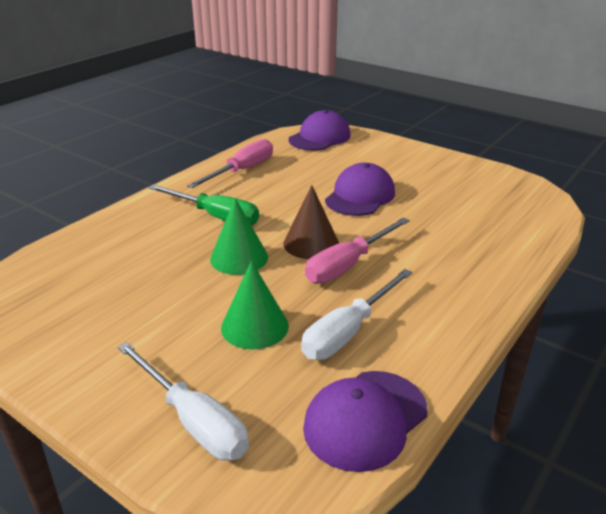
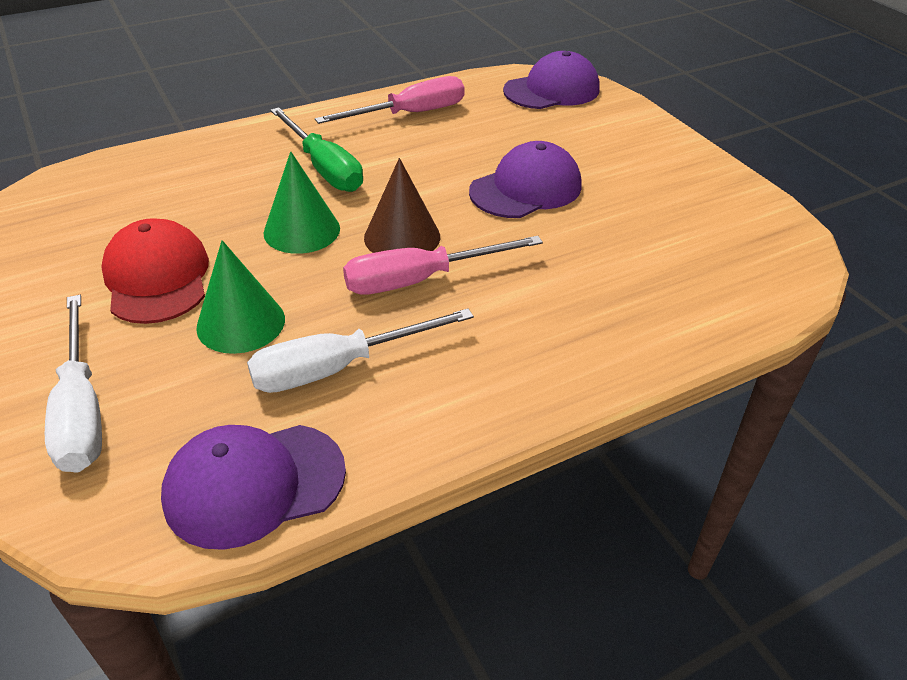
camera: 25 degrees right, 10 degrees up
(162, 317) = (157, 277): none -> red cap

